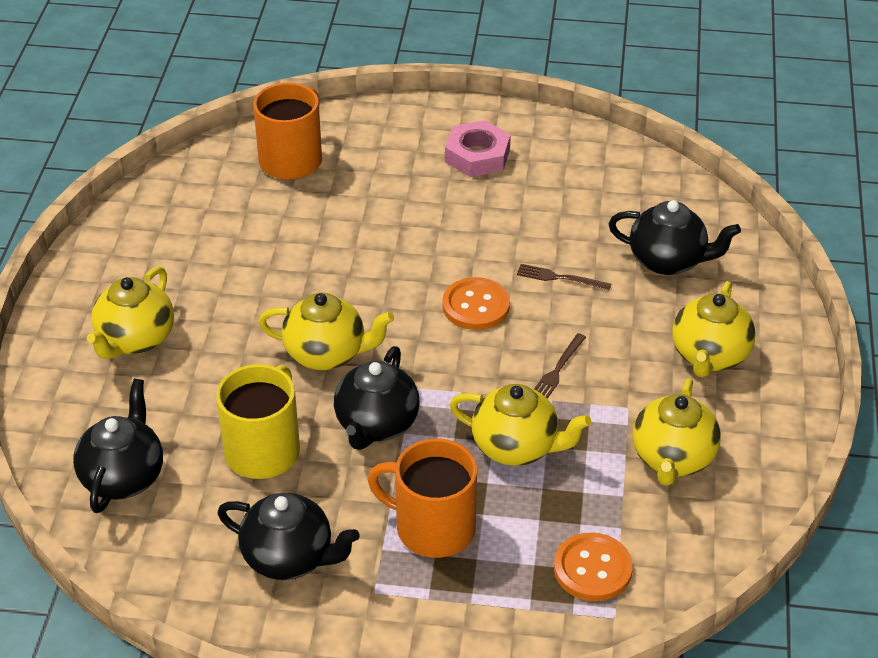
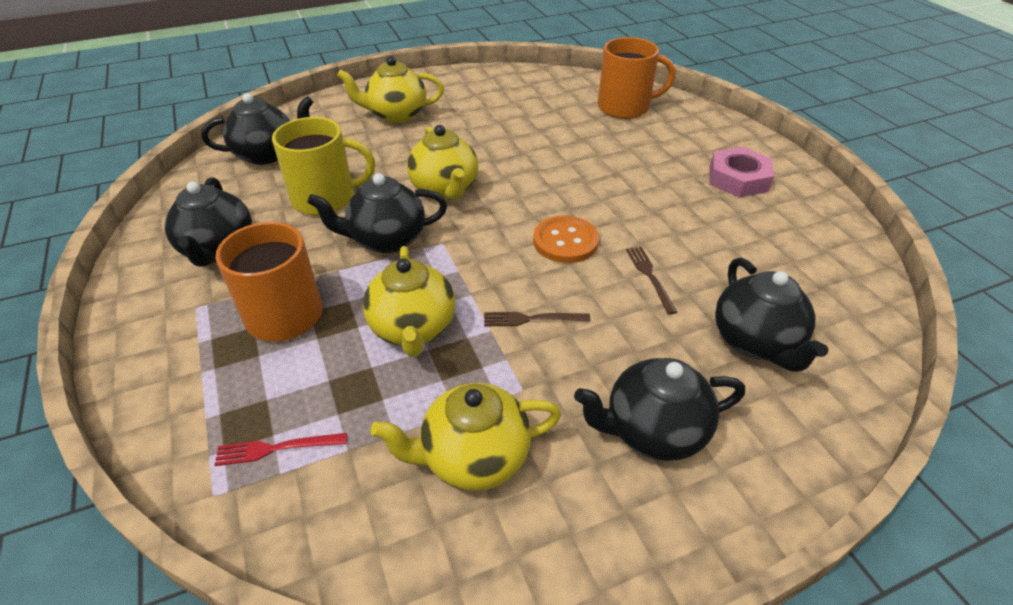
camera: 60 degrees right, 0 degrees up
(592, 569) = (277, 448): orange button -> red fork
(709, 356) = (653, 431): yellow teapot -> black teapot

